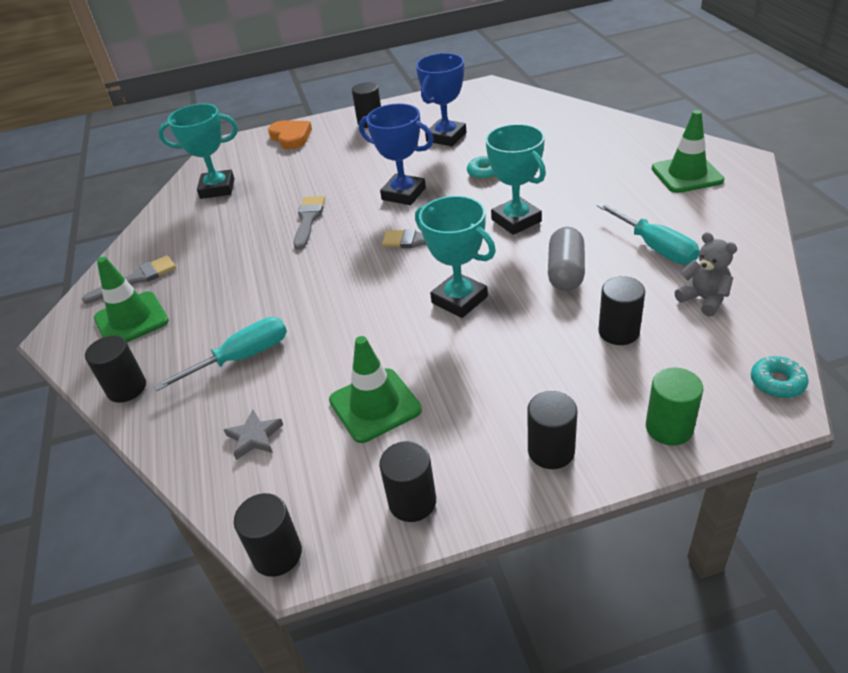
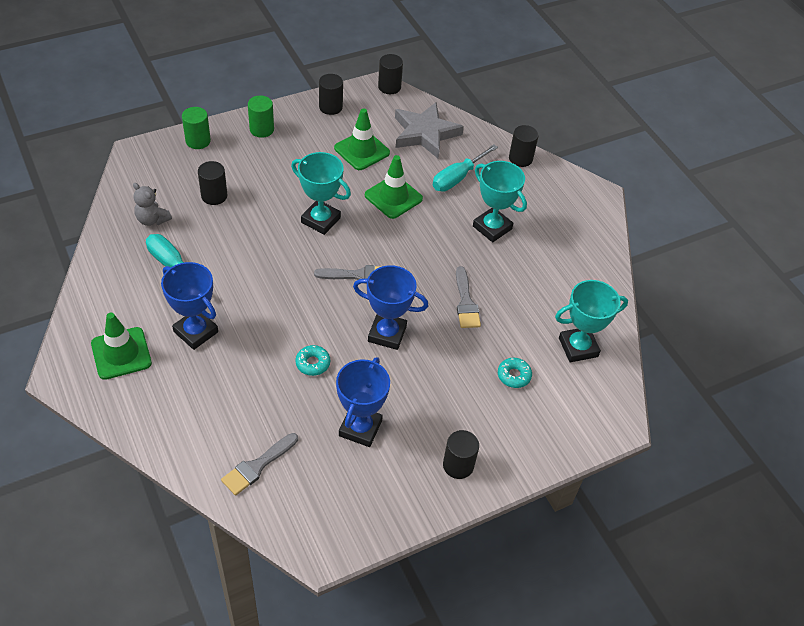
camera: 160 degrees right, 10 degrees up
(131, 320) = (554, 205): green traffic cone -> green traffic cone (393, 197)
(136, 279) = (578, 239): grey brush -> grey brush (257, 466)
(254, 437) = (425, 133): grey star -> grey star, size x2.20
(291, 137) = (544, 437): orange heart -> none
(516, 220) = (281, 297): turquoise trophy -> turquoise trophy (492, 228)
(551, 451) = (261, 129): black cylinder -> green cylinder
(565, 272) = (244, 243): grey capsule -> none
(610, 191) = (195, 332): none -> blue trophy
(777, 382) = (130, 165): turquoise donut -> turquoise donut (514, 375)

